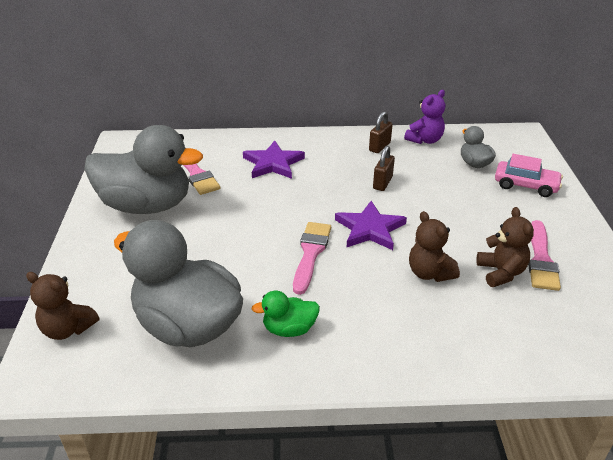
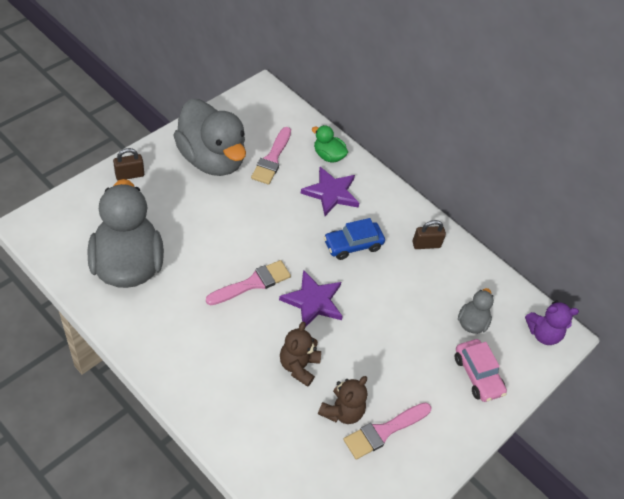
camera: 40 degrees right, 15 degrees up
(68, 329) = (75, 210): brown teddy bear -> none
(289, 329) = (171, 318): green duck -> green duck (328, 156)
(338, 179) = (353, 245): none -> blue car
(382, 183) = (378, 276): brown padlock -> brown padlock (129, 175)
(425, 140) = (470, 269): purple teddy bear -> purple teddy bear (543, 334)

